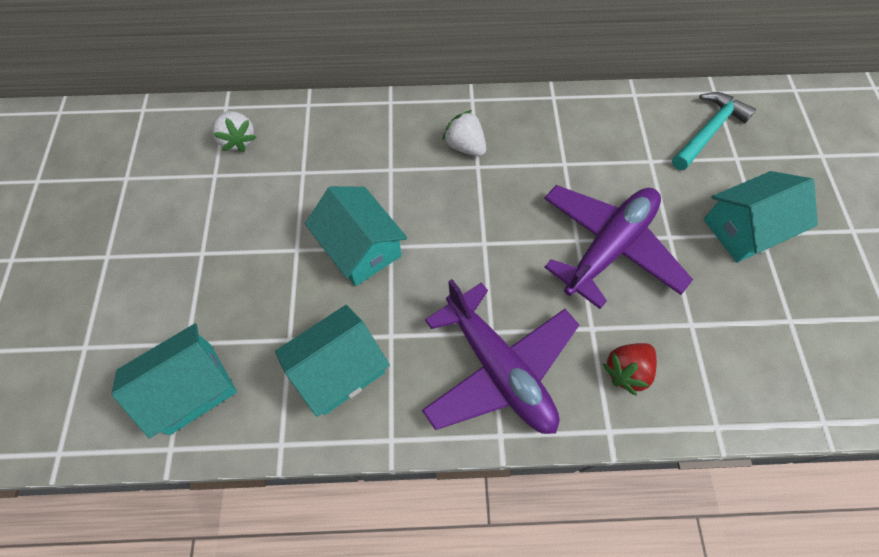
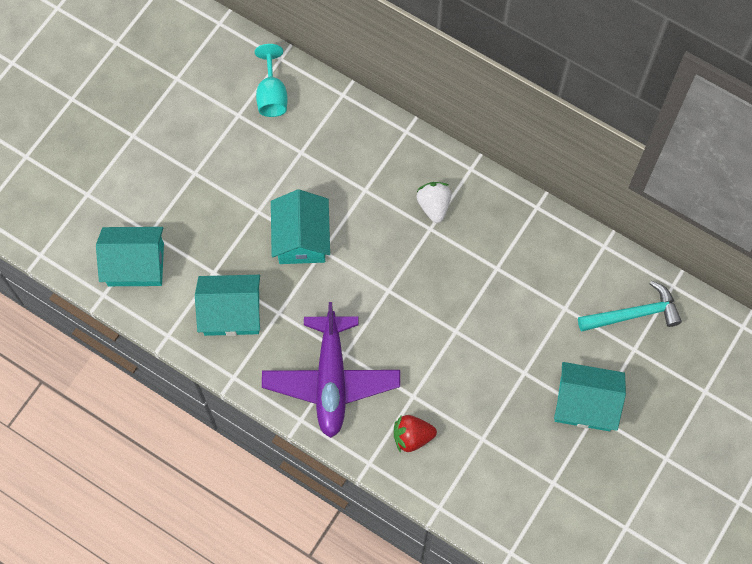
camera: 35 degrees right, 5 degrees up
(238, 140) = (272, 95): white strawberry -> turquoise goblet
(609, 247) = (473, 351): purple plane -> none

